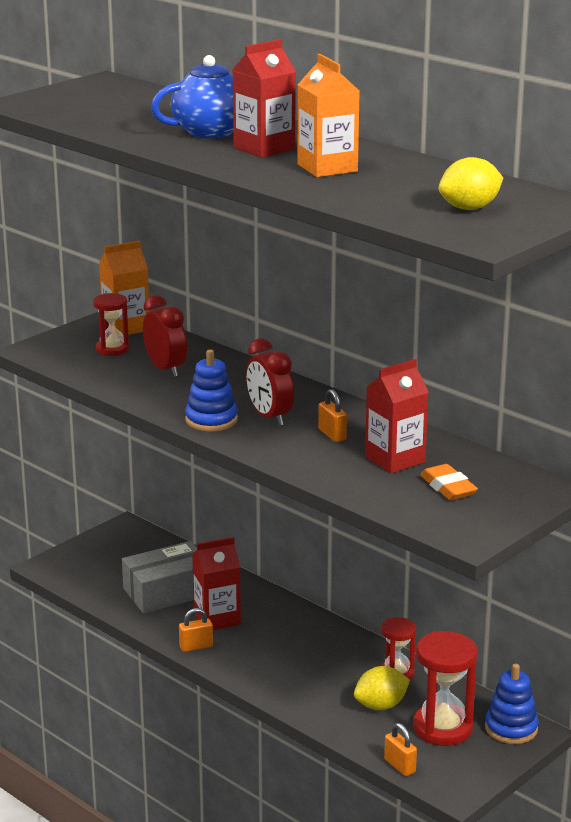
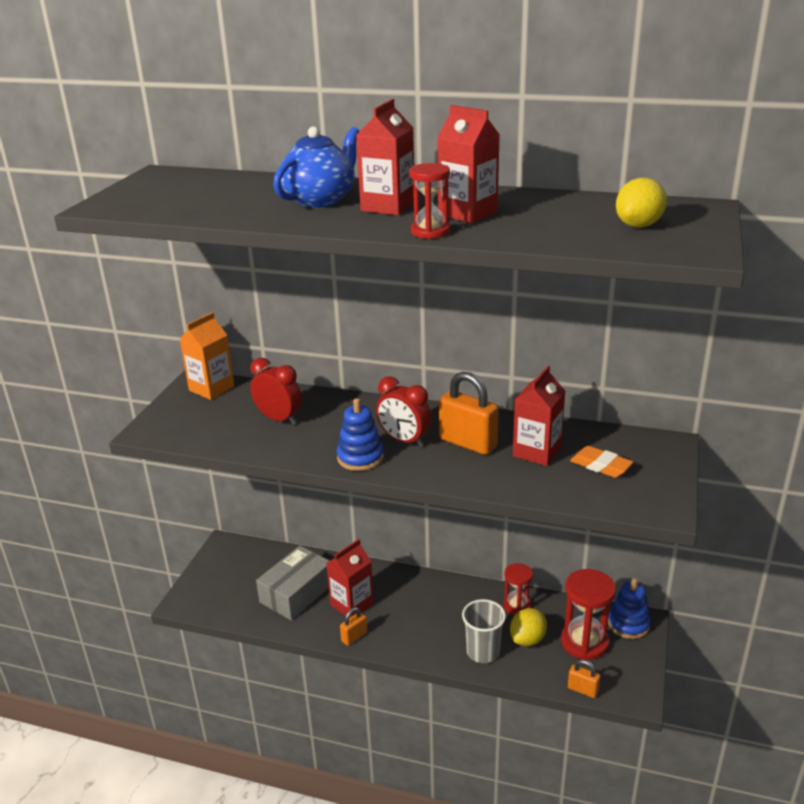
camera: 25 degrees left, 5 degrees up
(112, 349) = (217, 412): red hourglass -> red hourglass (430, 232)
(321, 701) = (483, 652): none -> grey cup
(327, 168) = (467, 213): orange carton -> red carton
(332, 435) = (468, 443): orange padlock -> orange padlock, size x1.88

